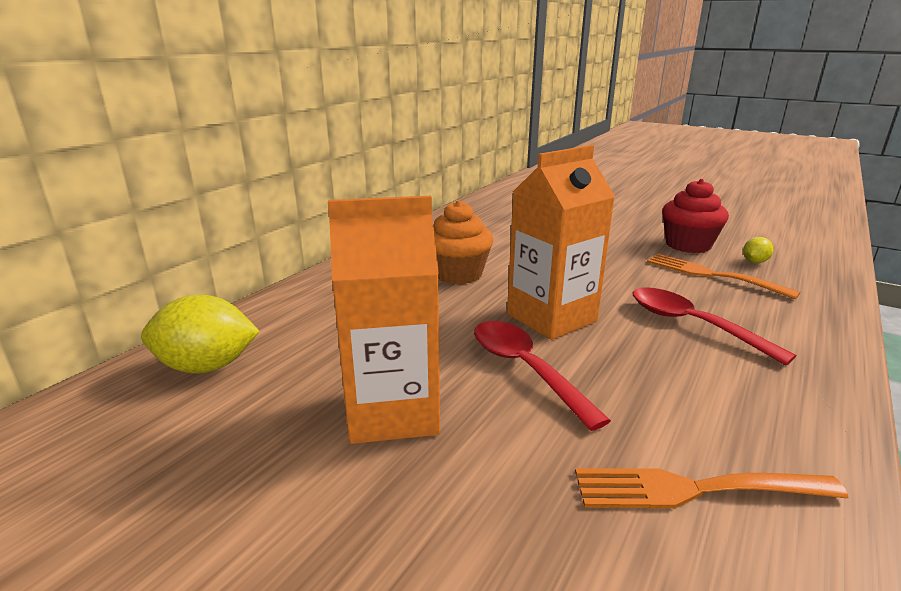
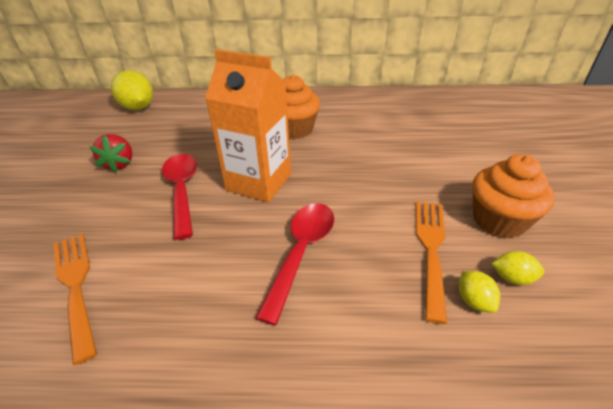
camera: 60 degrees right, 15 degrees up
(392, 412) = (119, 164): orange carton -> red strawberry
(525, 369) = (182, 190): red spoon -> red spoon turned 45 degrees counterclockwise
(688, 245) = (498, 220): red cupcake -> orange cupcake
(775, 279) = (473, 301): none -> yellow lemon

